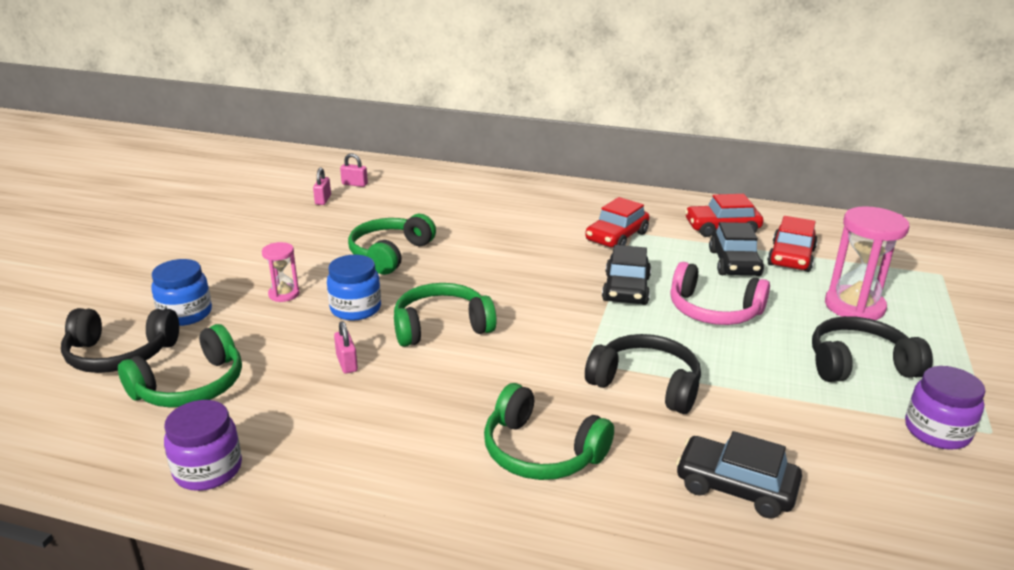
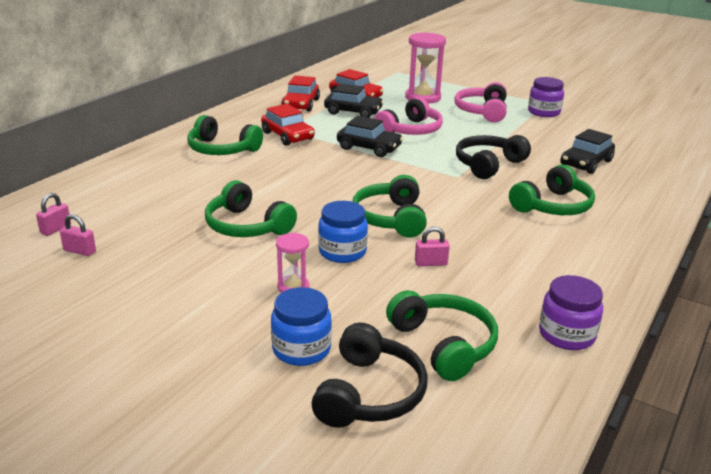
camera: 75 degrees left, 0 degrees up
(551, 211) = (222, 149): none -> green headphones
(859, 364) = (482, 111): black headphones -> pink headphones

